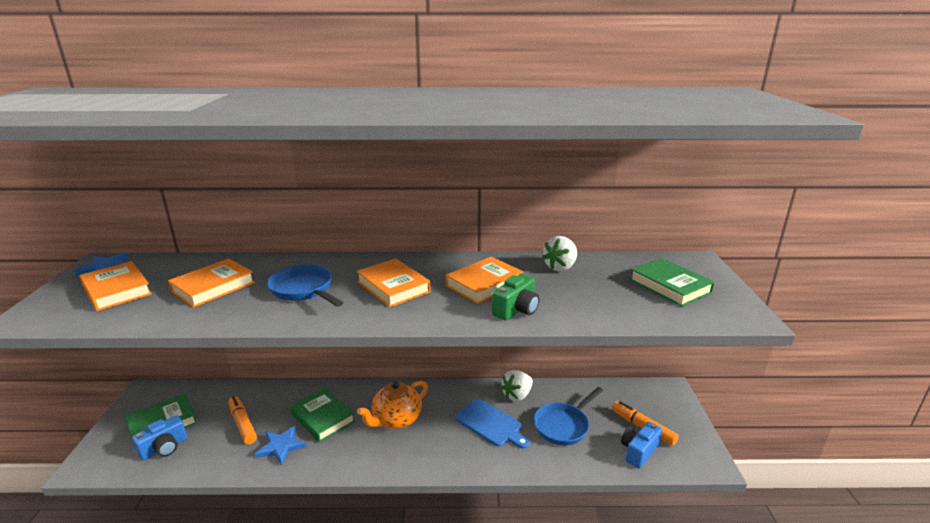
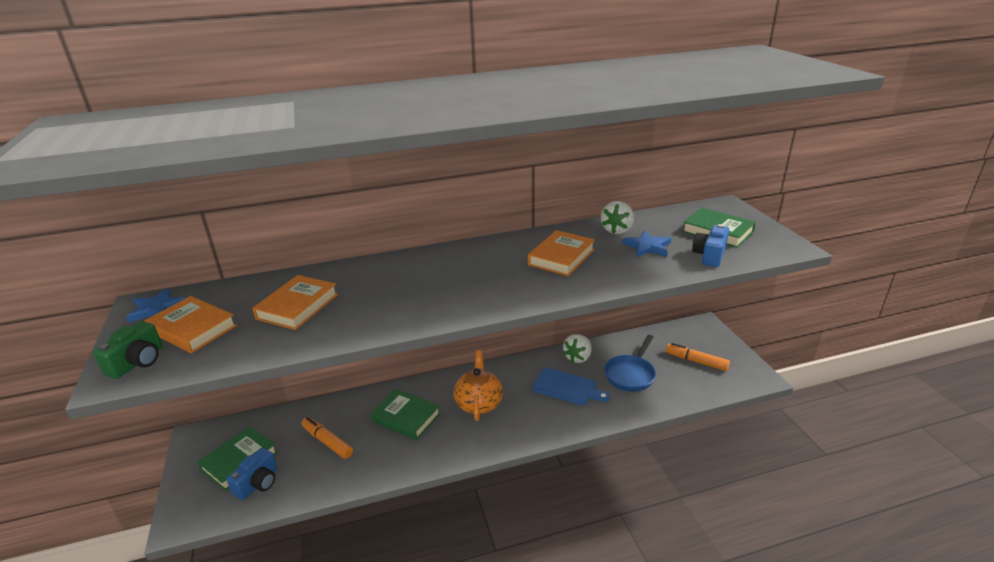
camera: 15 degrees left, 5 degrees up
(281, 446) = (380, 453): blue star -> blue star (647, 247)
(304, 290) = (395, 292): blue pan -> none
(393, 287) = (480, 274): orange book -> none
(396, 419) = (479, 403): orange teapot -> orange teapot turned 150 degrees clockwise
(516, 310) = (606, 275): green camera -> green camera (138, 362)
(638, 451) = (701, 382): blue camera -> blue camera (709, 256)

